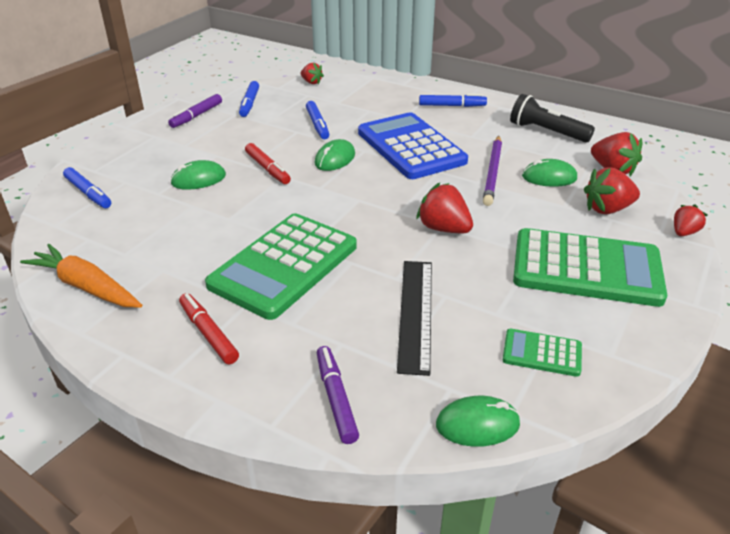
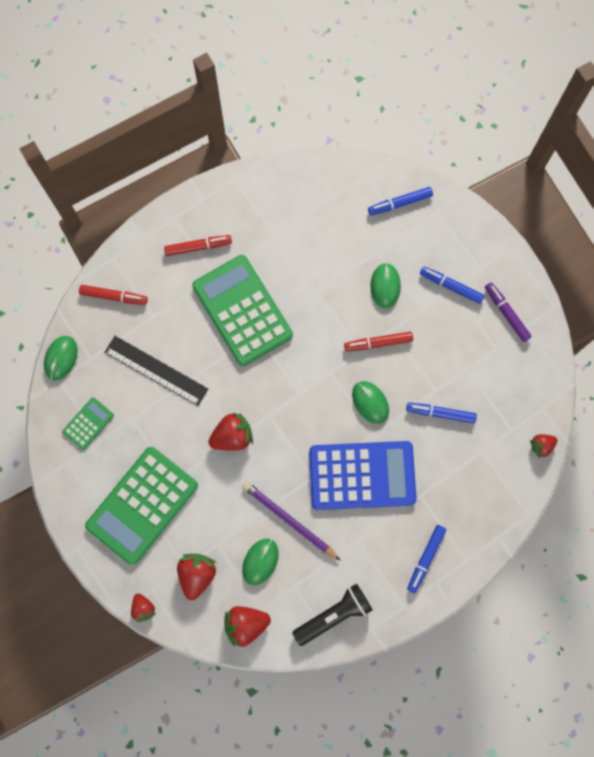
camera: 115 degrees right, 40 degrees up
(86, 287) = (278, 187): orange carrot -> none
(249, 103) = (514, 368): blue marker -> blue marker (451, 286)
(336, 398) = (114, 297): purple marker -> red marker

